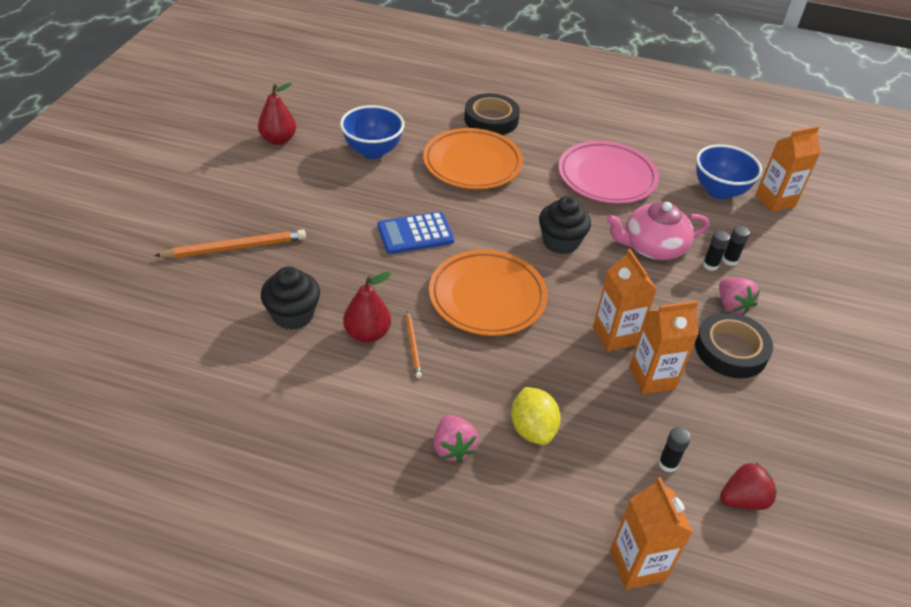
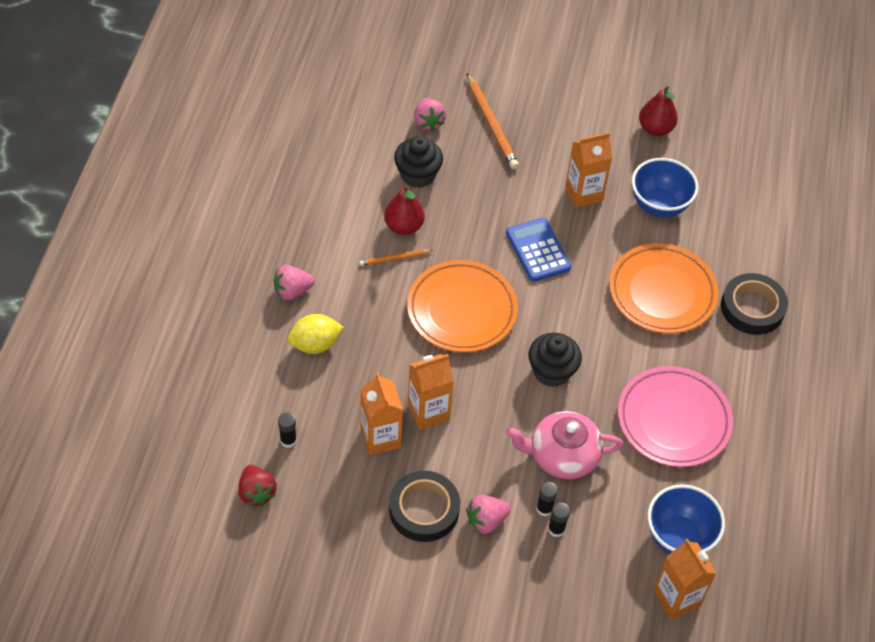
camera: 85 degrees right, 10 degrees up
(215, 298) = (428, 122): none -> pink strawberry
(637, 565) = (196, 410): orange carton -> orange carton (583, 193)
(652, 247) = (562, 455): pink teapot -> pink teapot turned 75 degrees counterclockwise

